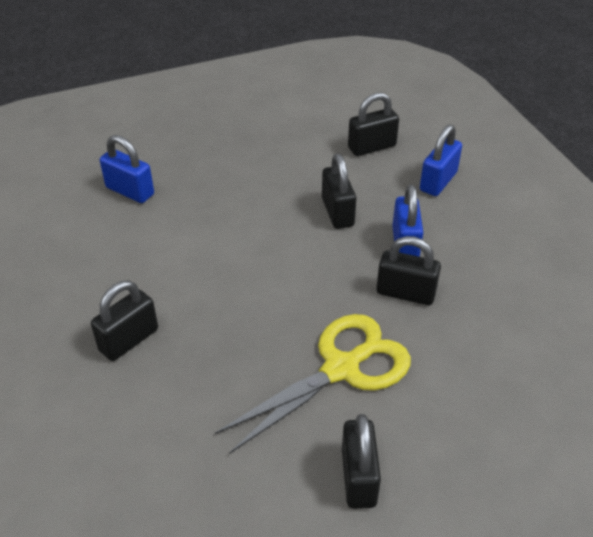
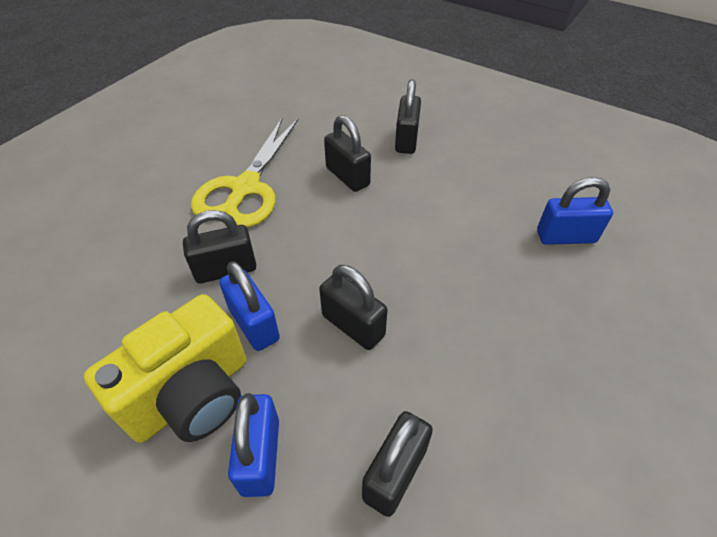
camera: 145 degrees right, 5 degrees up
(358, 477) = (197, 141): black padlock -> black padlock (347, 176)
(467, 224) = (192, 395): none -> yellow camera

